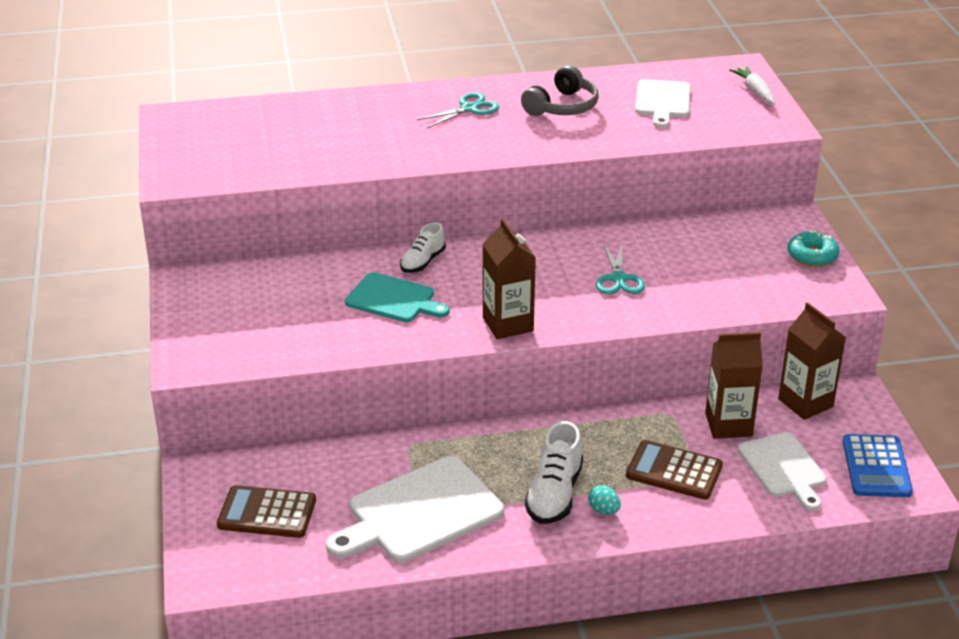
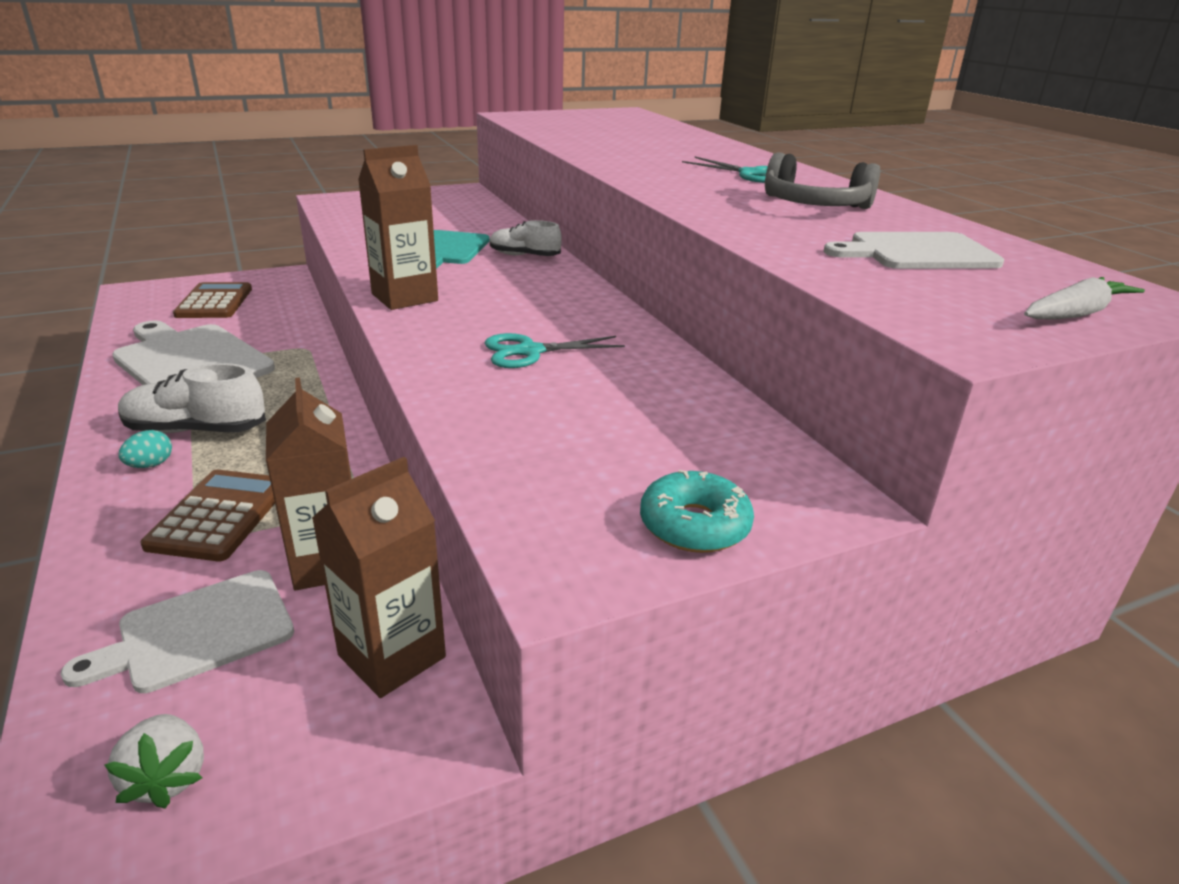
camera: 75 degrees right, 5 degrees down
(876, 467) = (167, 778): blue calculator -> white strawberry

